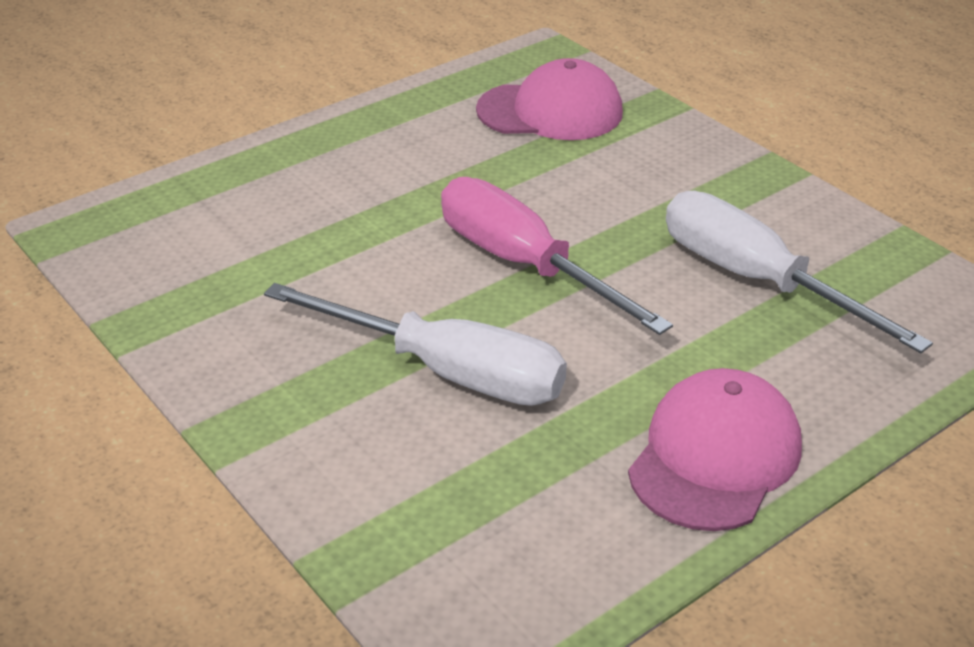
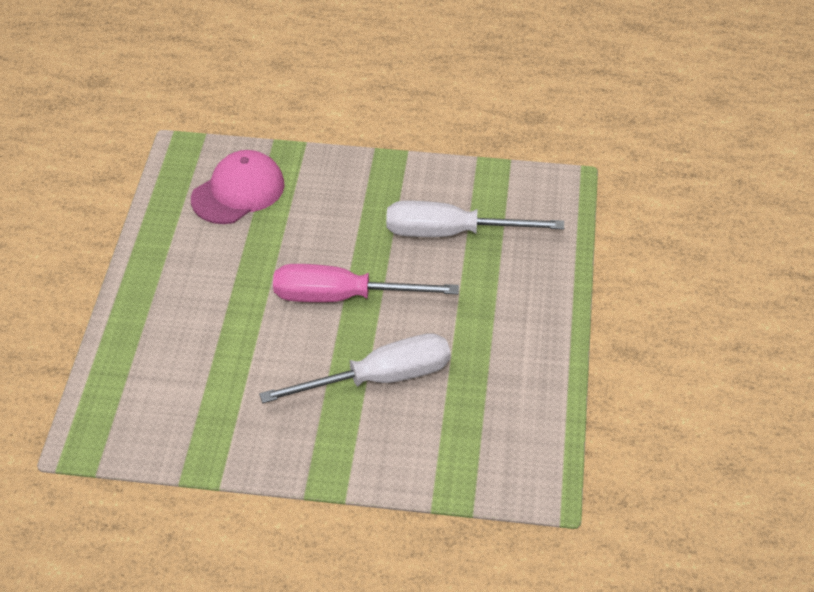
camera: 45 degrees left, 10 degrees up
(715, 457) = (530, 336): pink cap -> none

